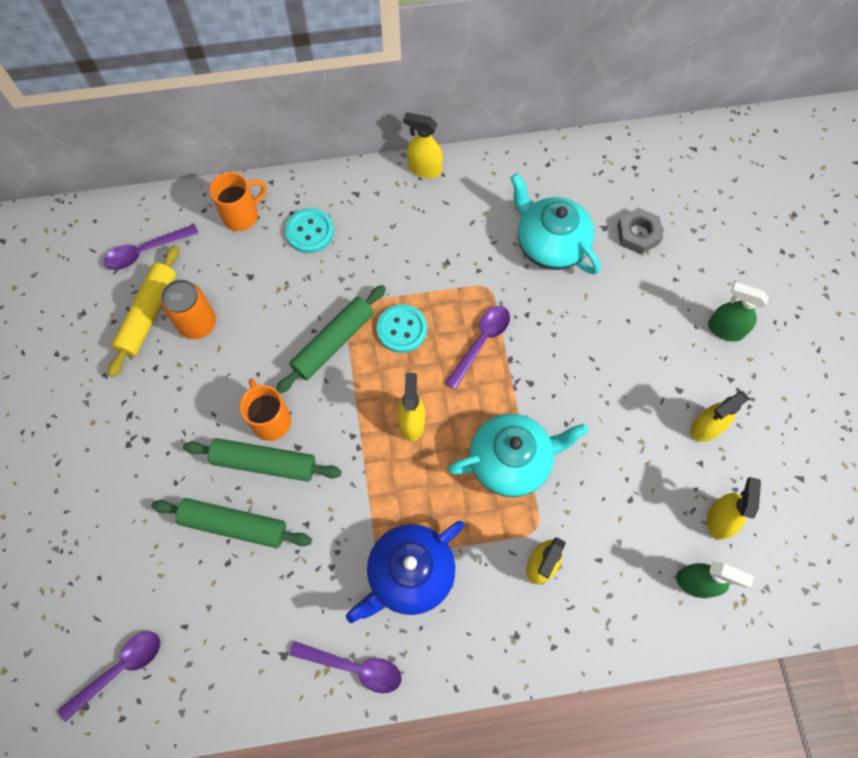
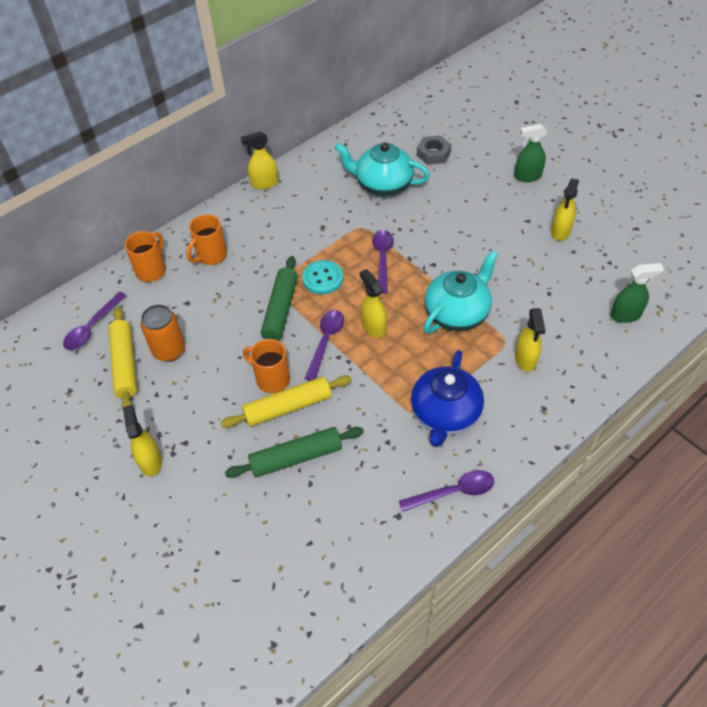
camera: 30 degrees left, 15 degrees down
(120, 669) = (281, 601): purple spoon -> purple spoon (326, 341)
(264, 463) = (288, 407): green rolling pin -> yellow rolling pin
(310, 232) = (211, 256): turquoise button -> orange mug
(719, 519) = (609, 274): yellow spray bottle -> yellow spray bottle (150, 461)

